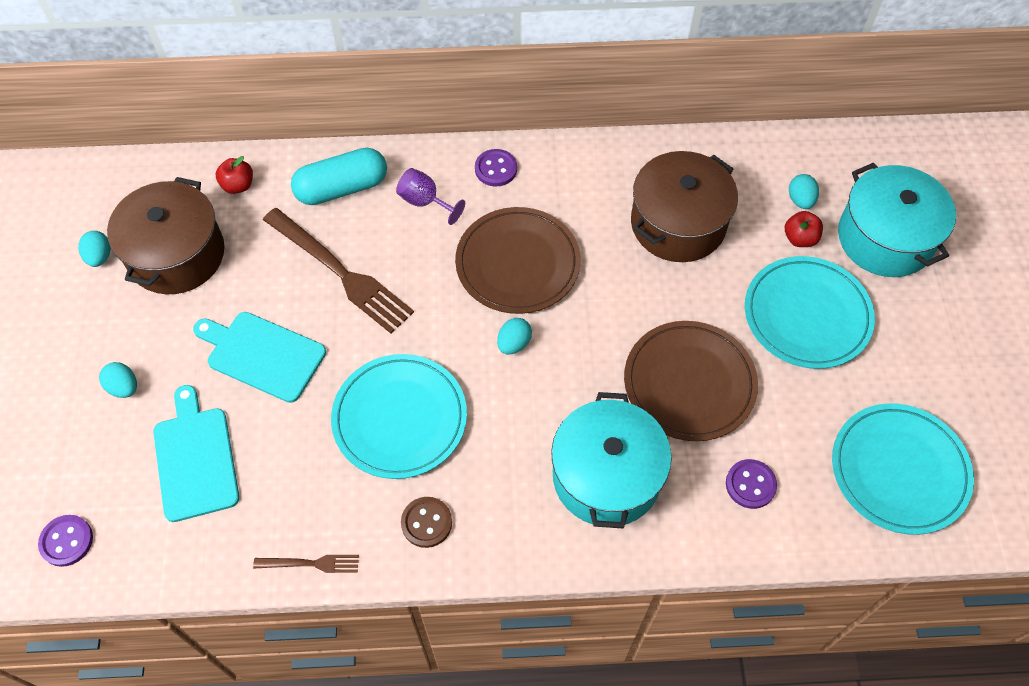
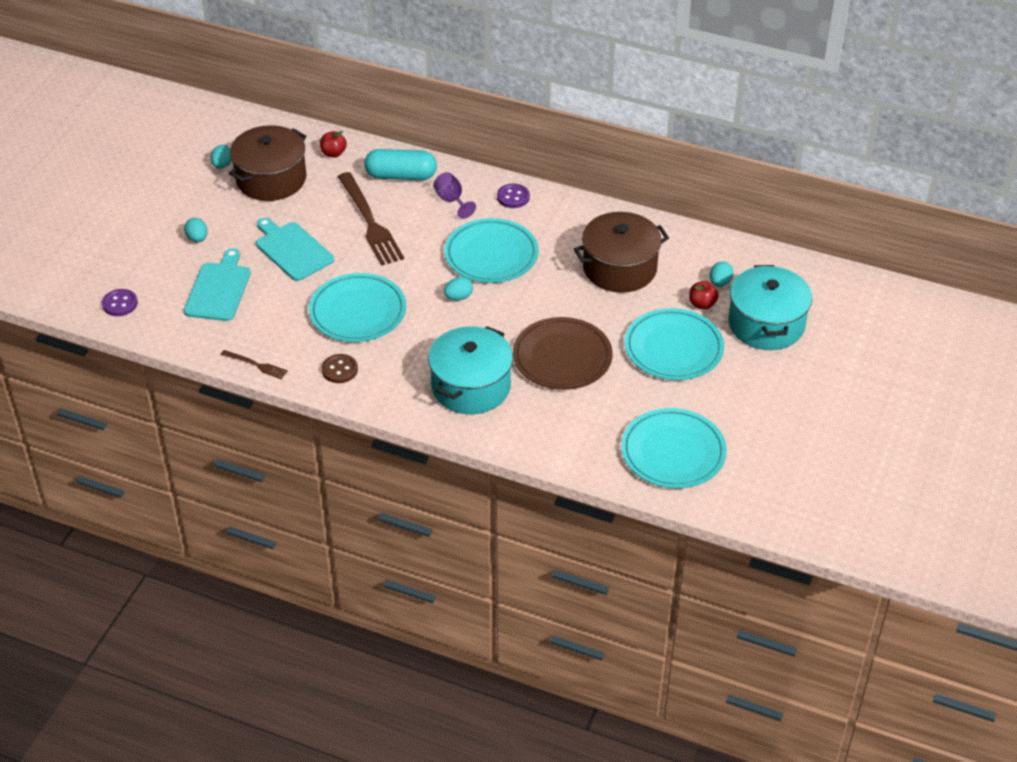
camera: 25 degrees right, 15 degrees down
(517, 263) = (491, 255): brown plate -> turquoise plate
(750, 484) = (564, 424): purple button -> none

